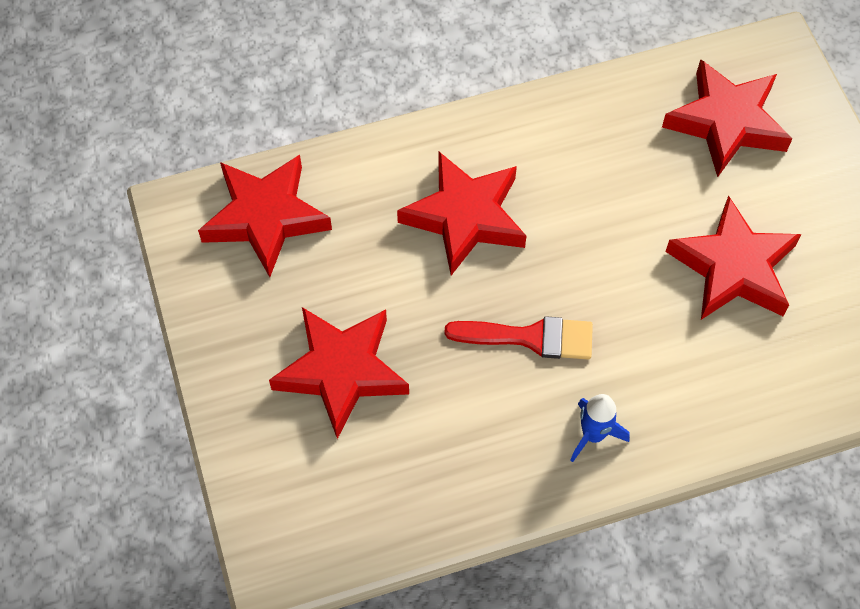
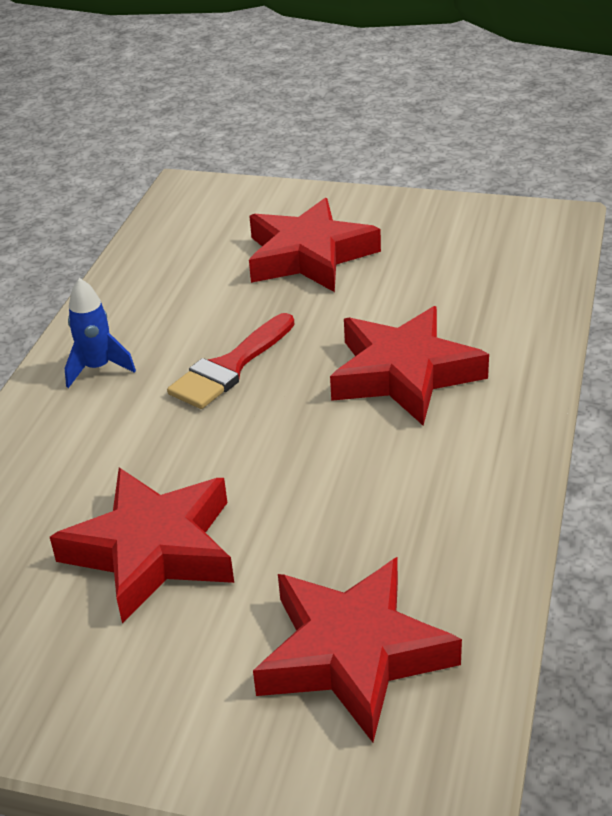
camera: 125 degrees right, 25 degrees down
(265, 218) = (507, 258): red star -> none

